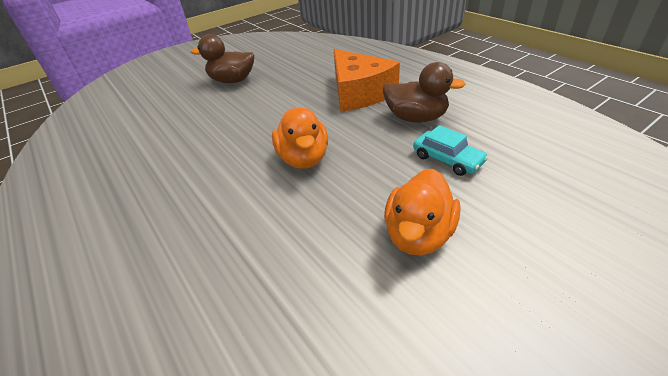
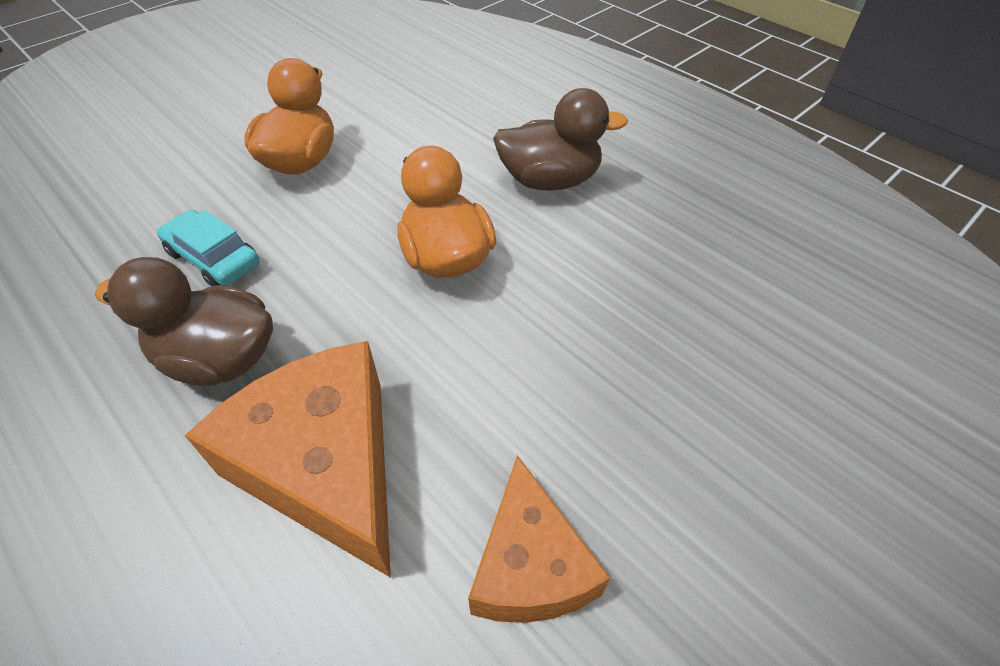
camera: 170 degrees right, 10 degrees up
(232, 81) = (739, 558): brown duck -> brown duck (550, 181)
(293, 78) = (530, 565): none -> orange cheese

